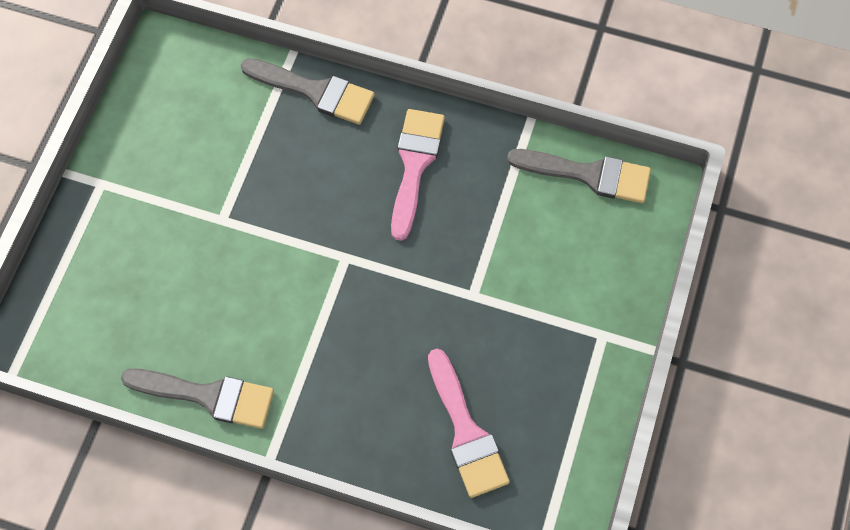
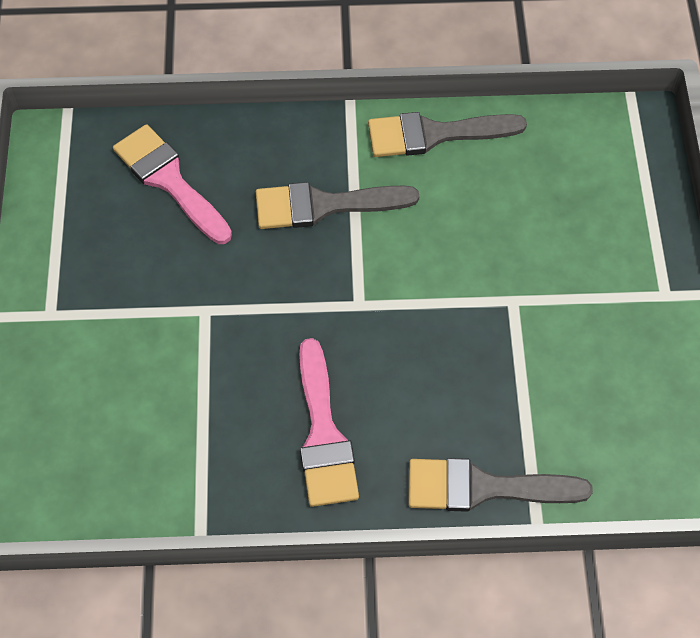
camera: 160 degrees right, 5 degrees down
(589, 175) = (107, 494): grey brush -> grey brush (324, 205)

